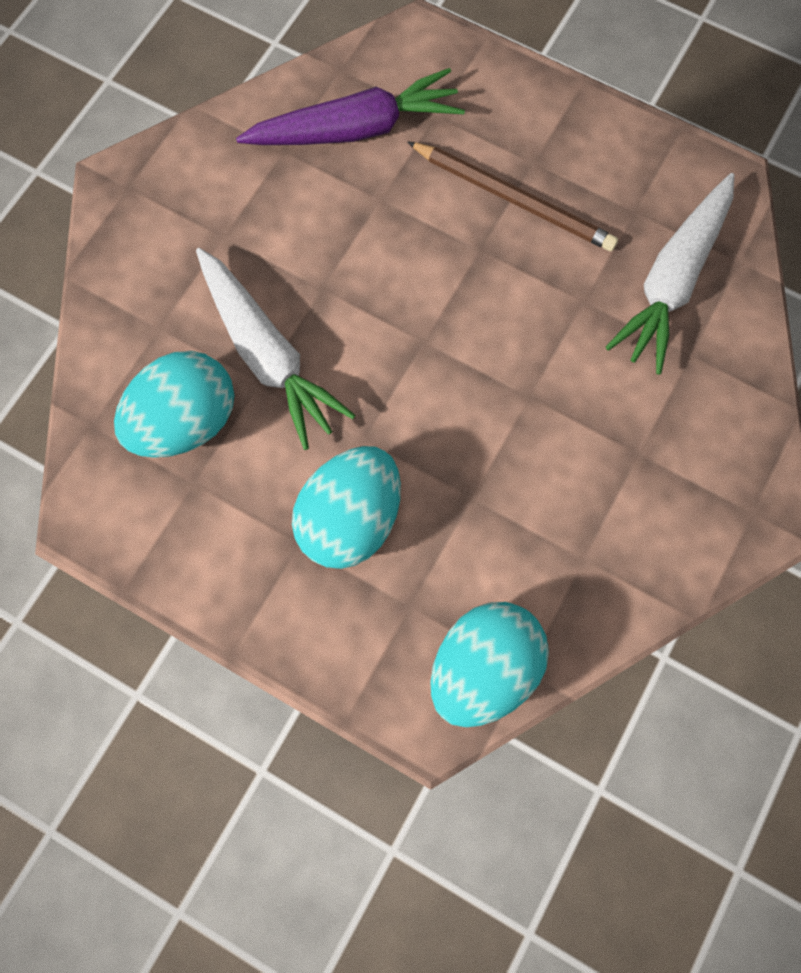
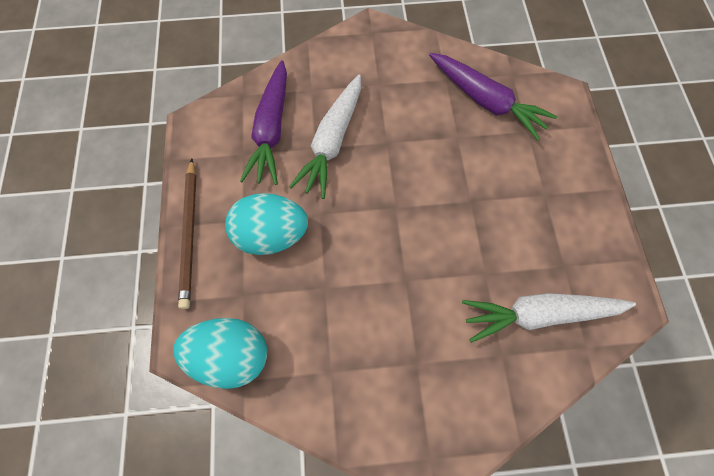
camera: 55 degrees right, 5 degrees down
(185, 422) = (271, 130): turquoise egg -> purple carrot
(514, 199) = (514, 198): brown pencil -> brown pencil (190, 234)

